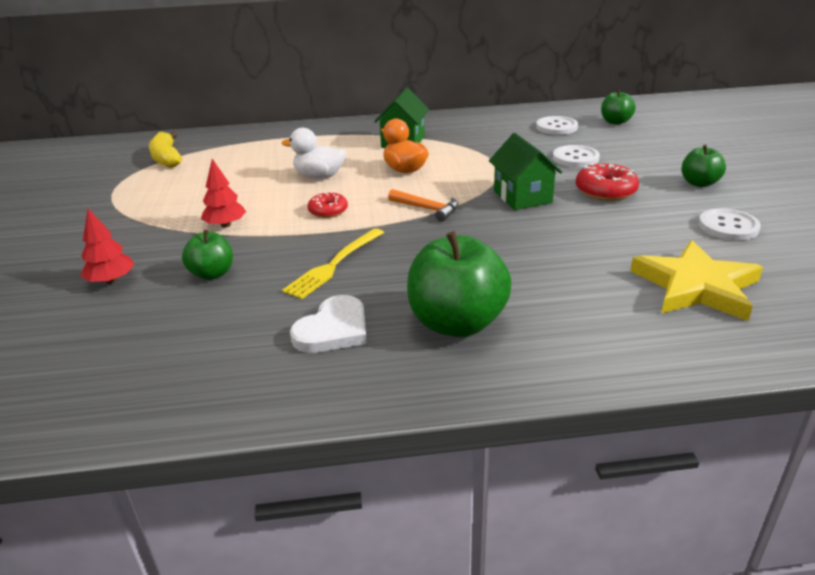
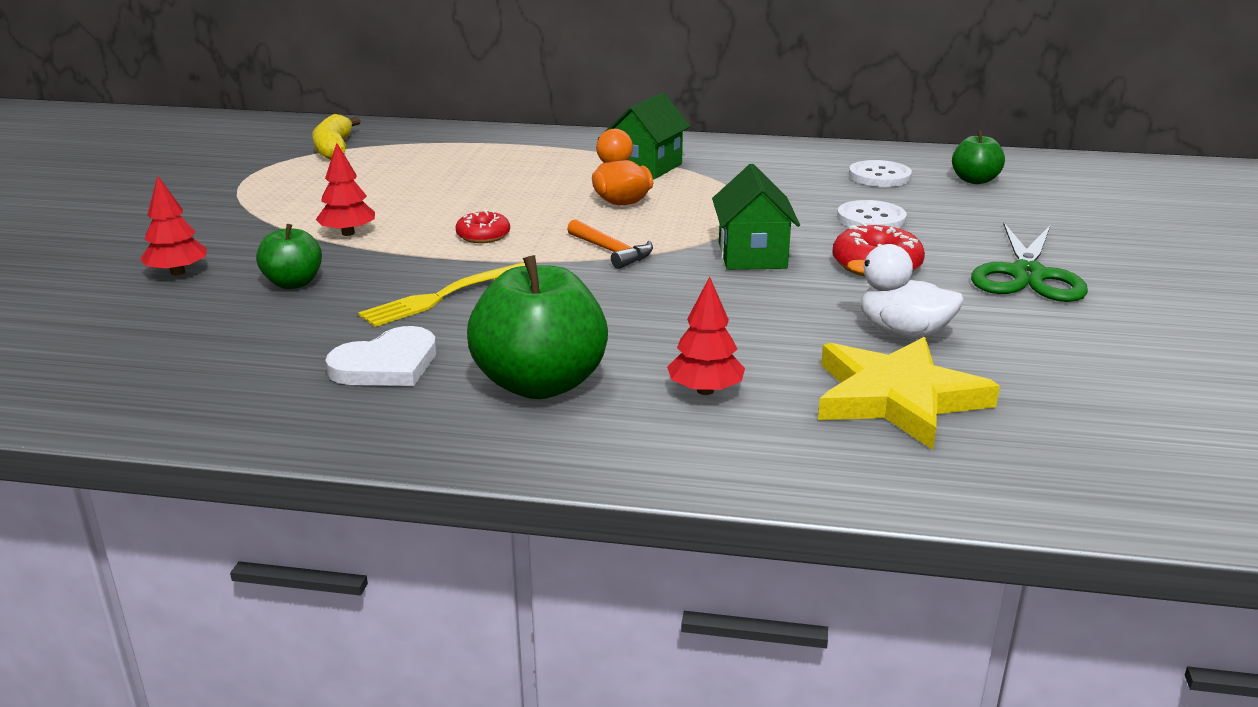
camera: 15 degrees right, 5 degrees down
(319, 176) = (504, 194): white duck -> white duck (903, 333)
(572, 305) = (705, 390): none -> red tree
(699, 183) = (1027, 275): green apple -> green scissors
(728, 226) = (1017, 335): white button -> none

